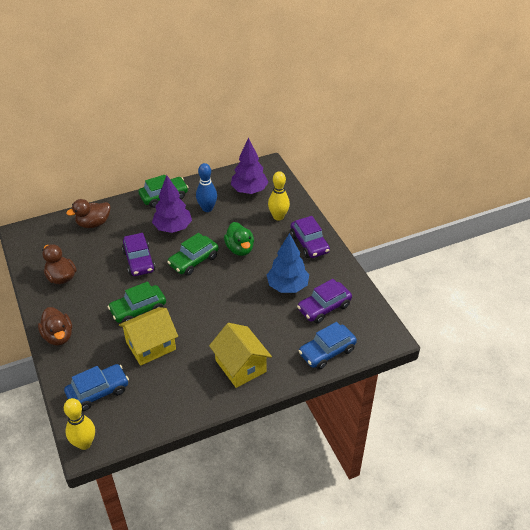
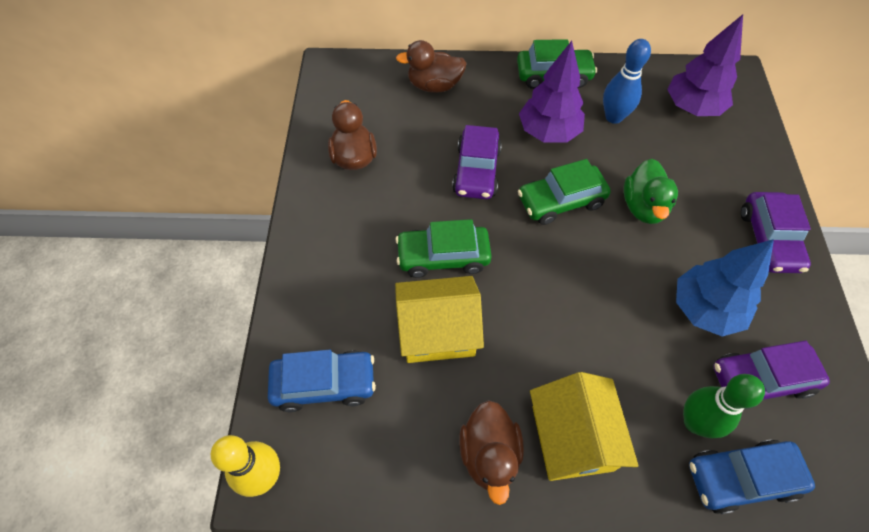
camera: 25 degrees right, 15 degrees up
(58, 336) = (309, 256): brown duck -> brown duck (489, 454)
(278, 217) = (727, 170): yellow bowling pin -> none
(298, 337) = (695, 422): none -> green bowling pin

